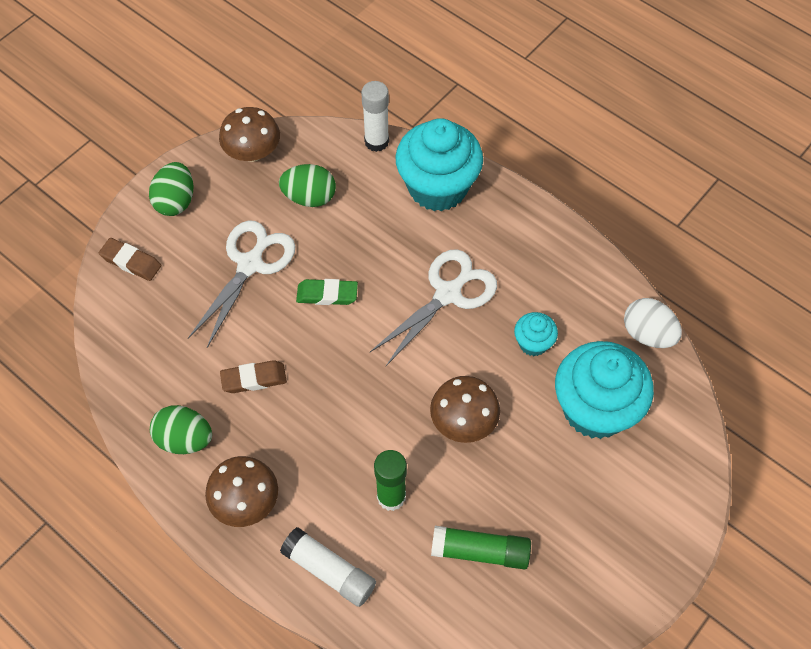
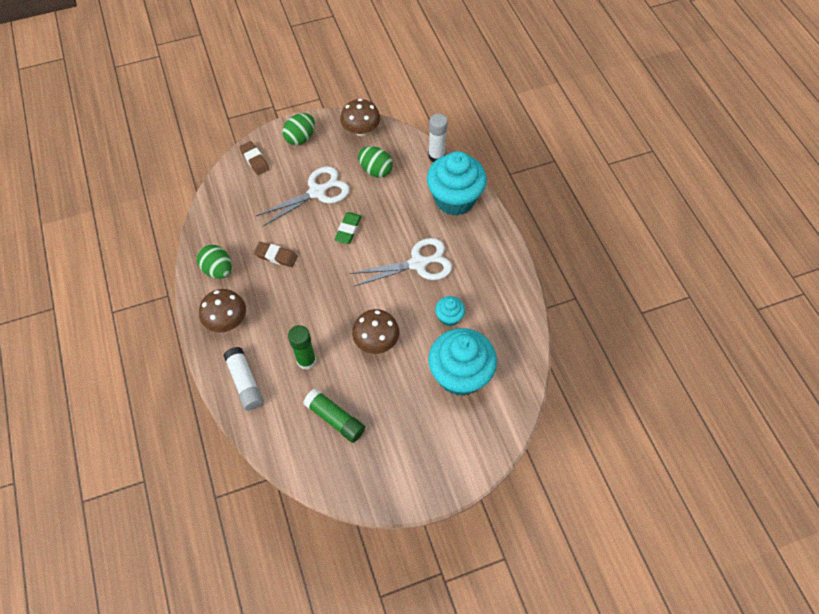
camera: 30 degrees right, 0 degrees up
(327, 294) = (348, 230): green eraser -> green eraser turned 75 degrees clockwise
(648, 334) = (524, 348): white egg -> none

